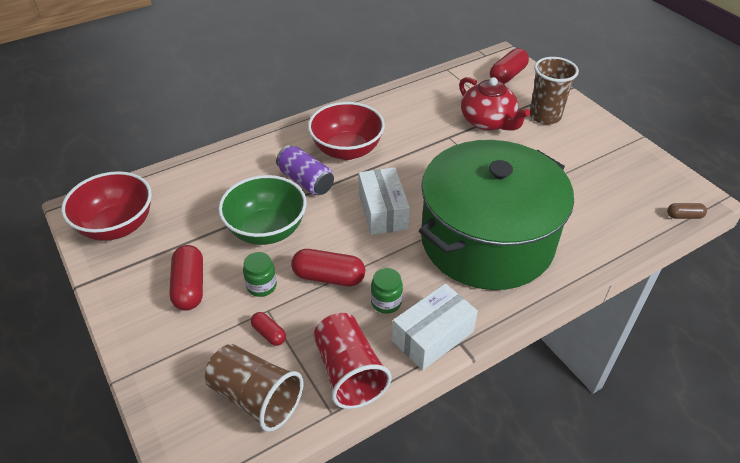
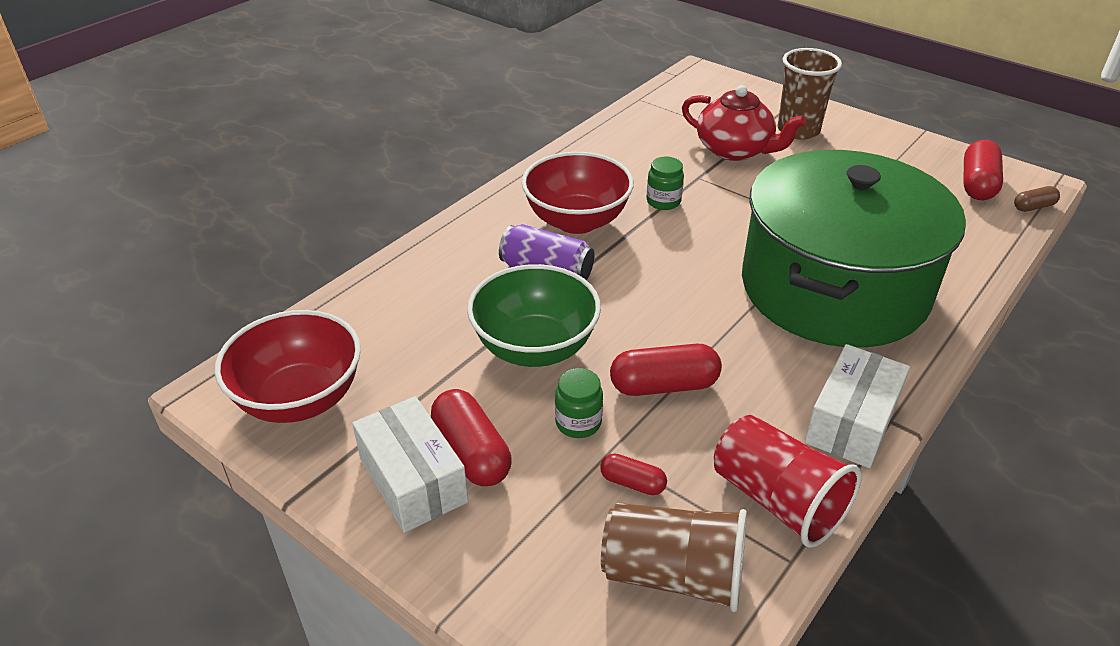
camera: 20 degrees left, 5 degrees down
(383, 211) = (678, 285): white box -> white box (413, 480)
(386, 302) = (762, 397): green jar -> green jar (663, 201)
(507, 75) = (720, 93): red capsule -> red capsule (977, 184)

